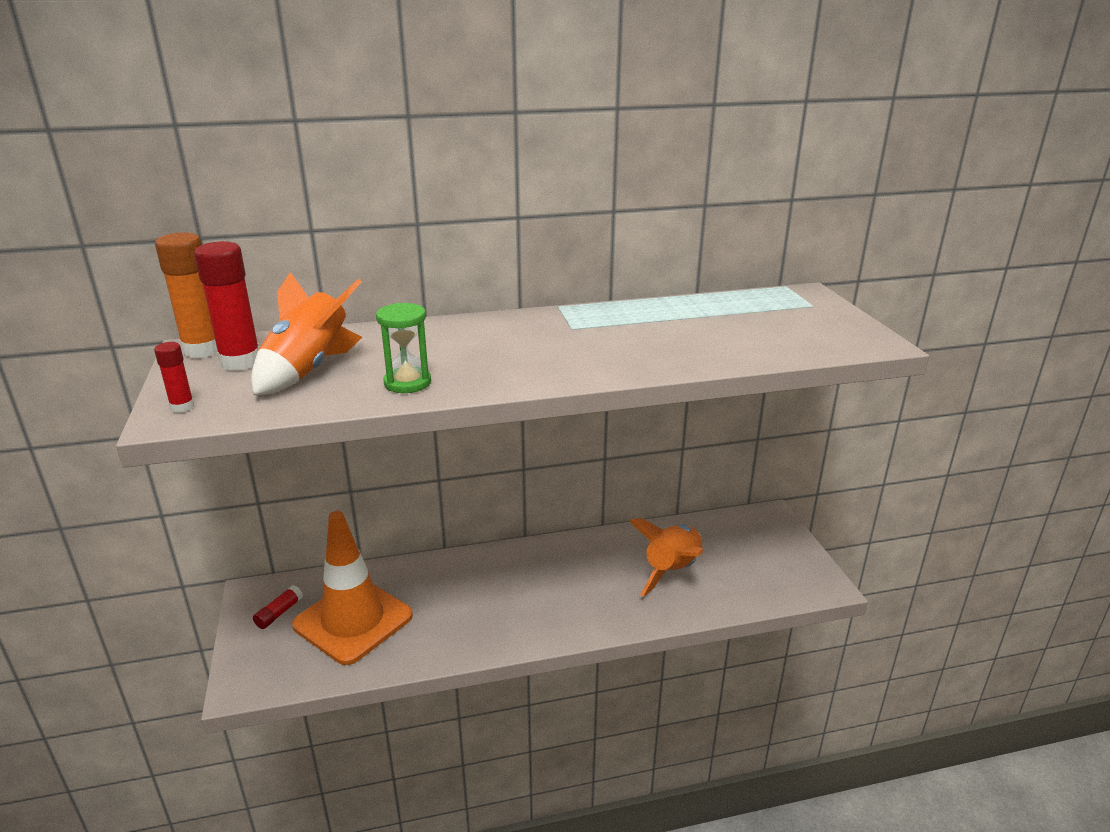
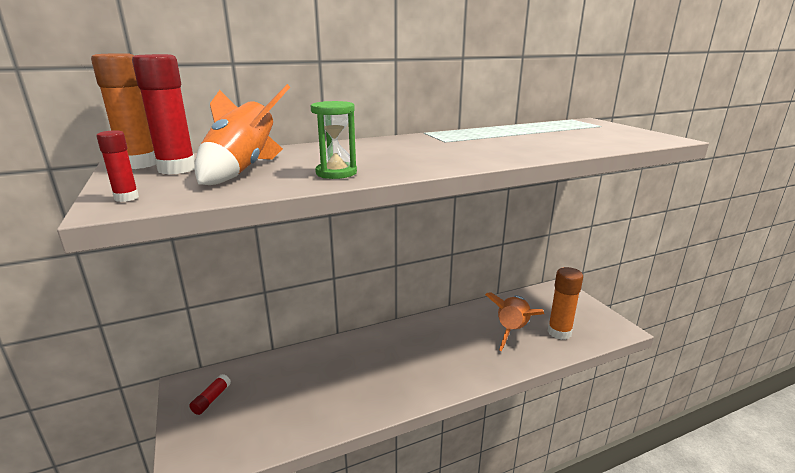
camera: 10 degrees left, 5 degrees down
(353, 620) = (277, 397): orange traffic cone -> none
(736, 580) = (559, 332): none -> orange glue stick

